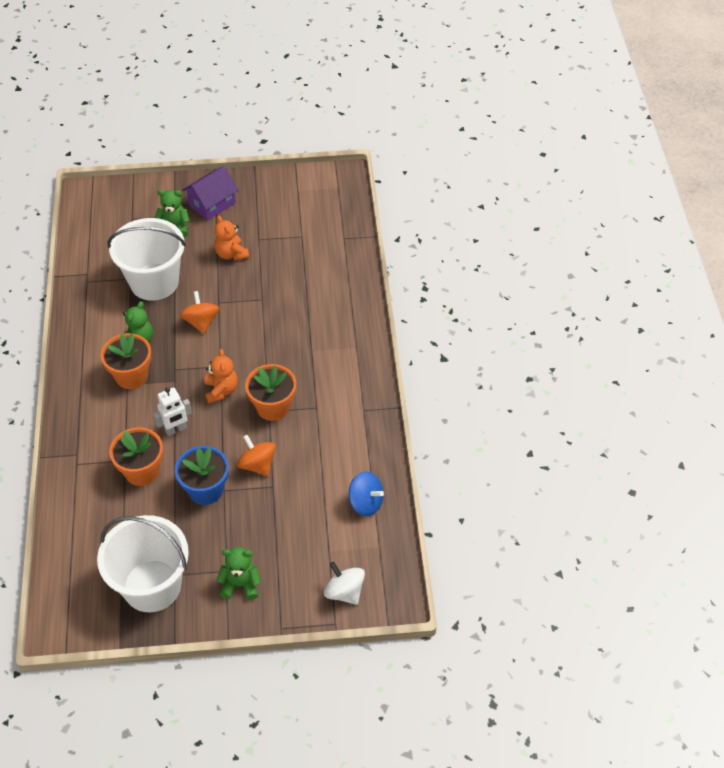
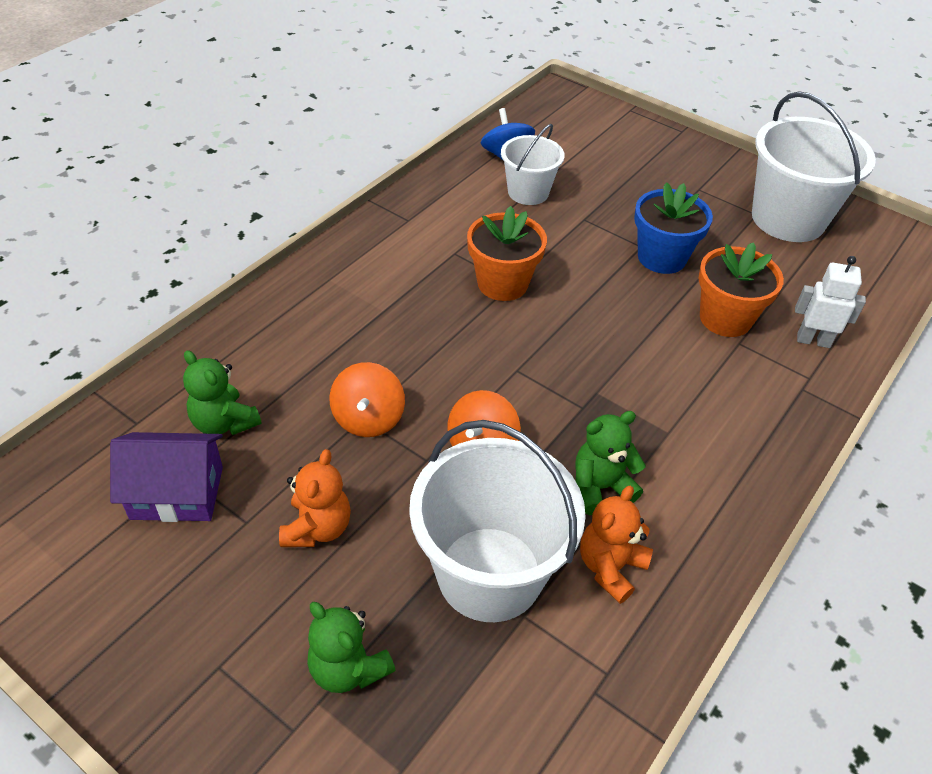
camera: 140 degrees left, 5 degrees down
(131, 376) = (653, 440): orange flower pot -> none
(176, 429) = (645, 334): white robot -> white robot (813, 340)
(212, 204) = (227, 669): purple house -> purple house (177, 493)
(221, 390) = (545, 340): orange teddy bear -> orange teddy bear (610, 567)
(241, 584) = (693, 173): green teddy bear -> green teddy bear (224, 422)
(257, 465) = (581, 244): orange spinning top -> orange spinning top (368, 418)
(323, 482) = (528, 192): none -> white bucket
(344, 592) = (599, 120): white spinning top -> none

